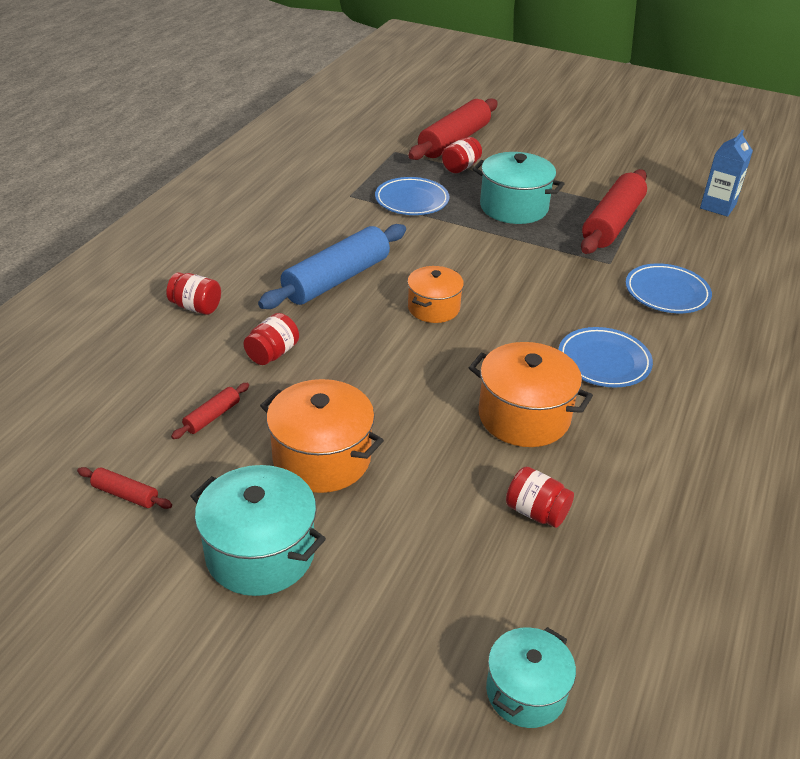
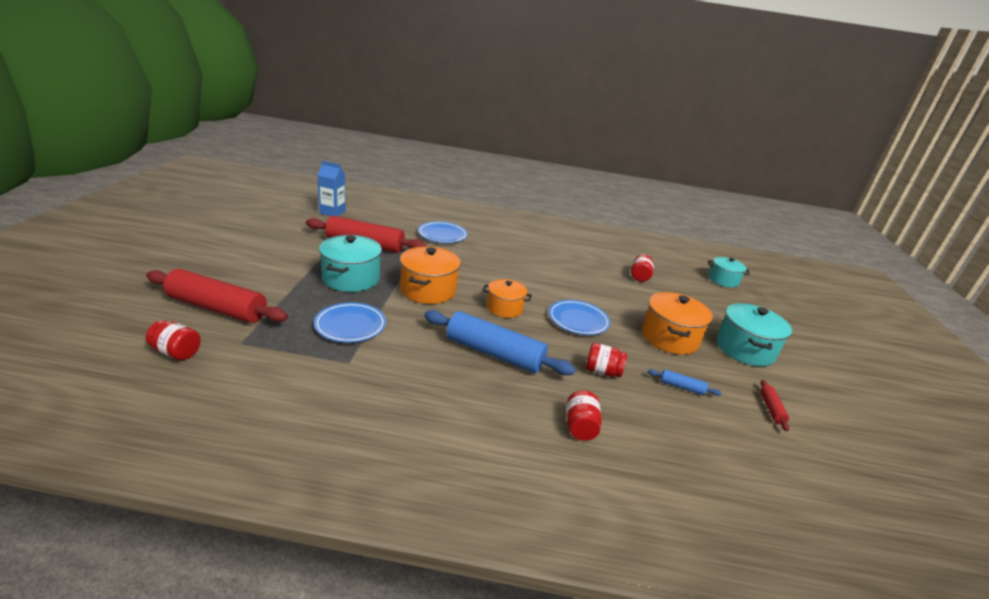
camera: 110 degrees left, 10 degrees down
(212, 416) = (681, 387): red rolling pin -> blue rolling pin
(460, 167) = (279, 303): red jar -> red jar (176, 352)
(524, 416) = (581, 278): orange pot -> orange pot (428, 290)
(604, 361) = (519, 256): blue plate -> blue plate (578, 320)

